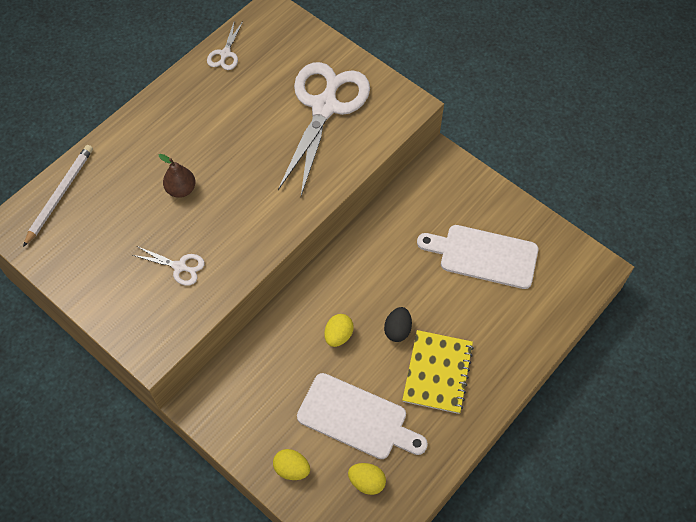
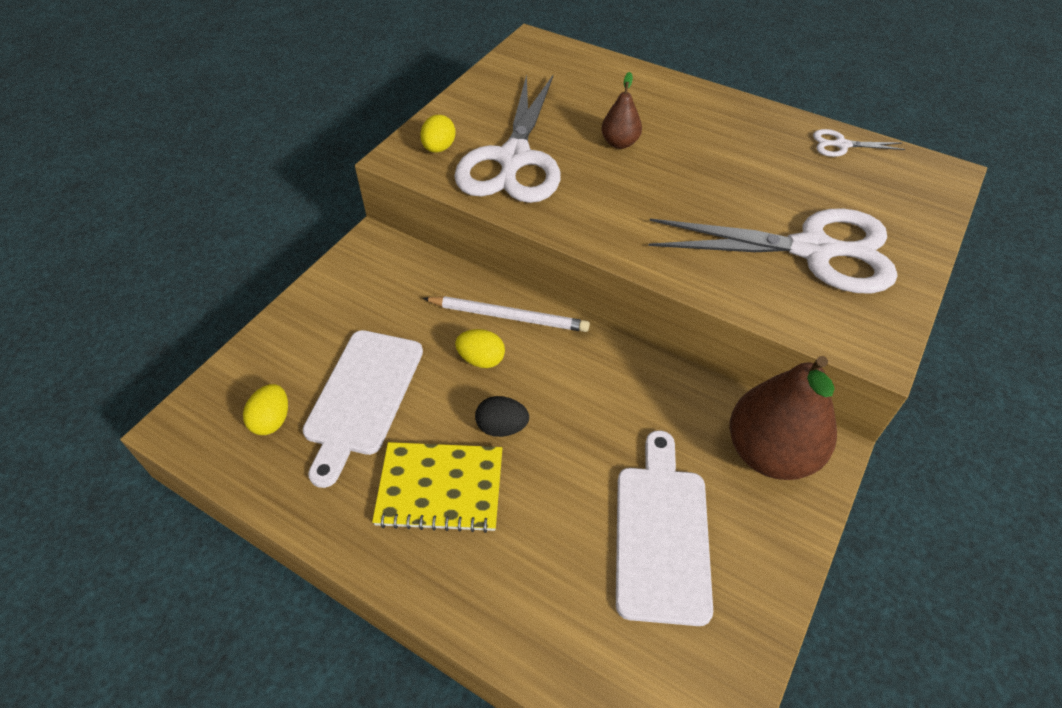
camera: 80 degrees right, 10 degrees down
(60, 195) = (580, 63): white pencil -> white pencil (508, 316)
(180, 267) = (514, 159): white scissors -> white scissors, size x2.38
(292, 469) = (293, 339): yellow egg -> yellow egg (439, 148)
(439, 186) = (770, 452): none -> brown pear

